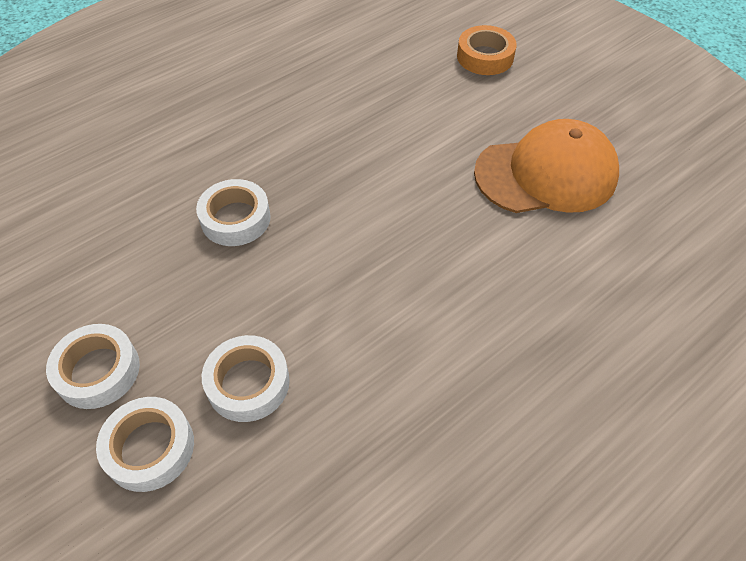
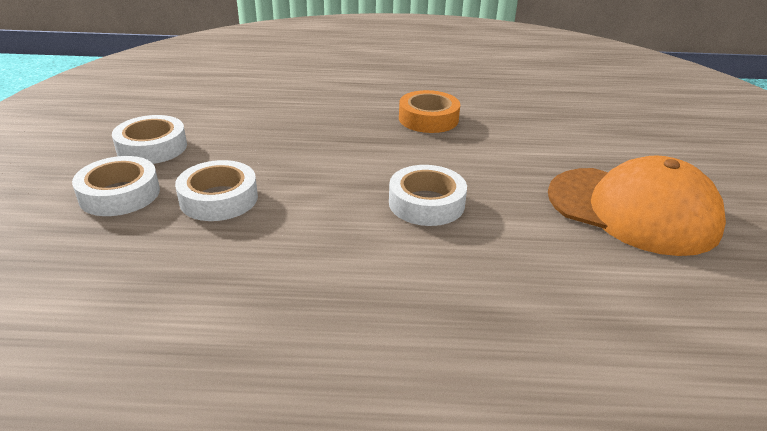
camera: 40 degrees right, 20 degrees down
(235, 218) = (334, 123): white tape -> white tape (426, 203)
(485, 57) = (661, 124): orange tape -> orange tape (428, 119)

